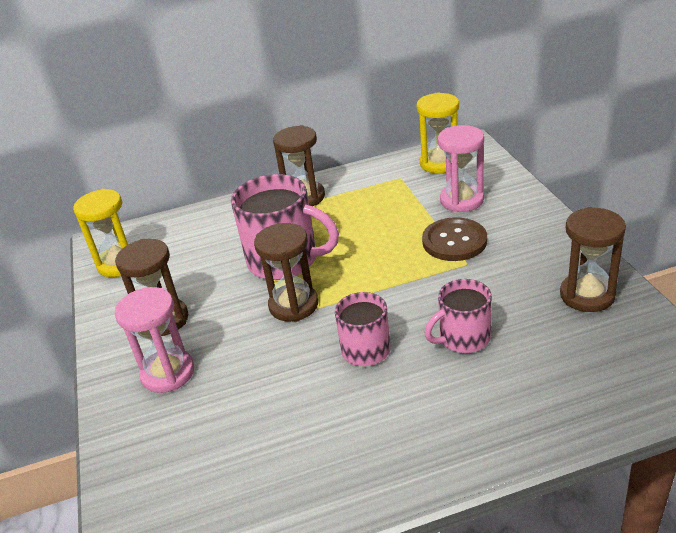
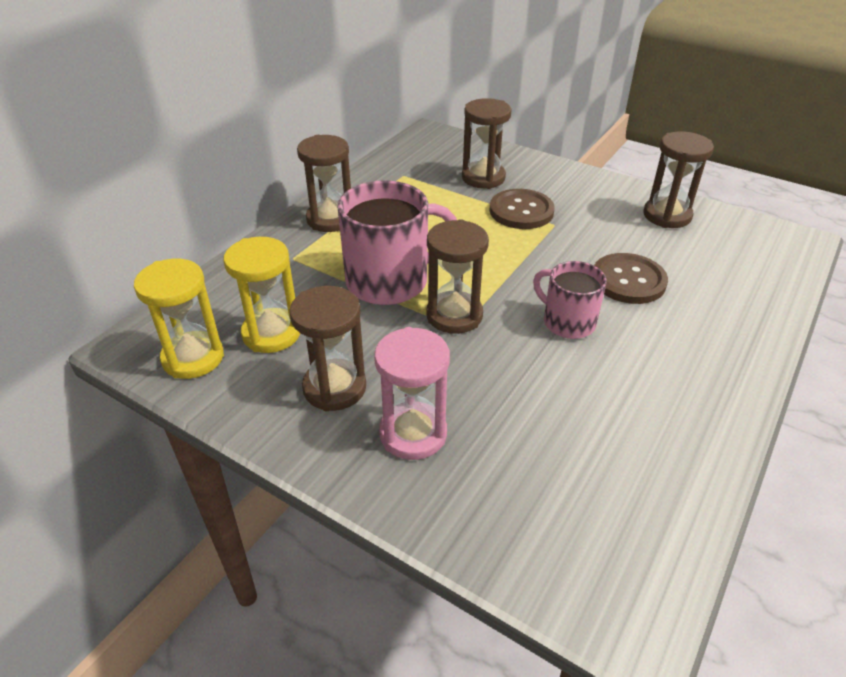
camera: 45 degrees left, 5 degrees up
(440, 163) = (423, 154): yellow hourglass -> yellow hourglass (271, 334)
(461, 200) = (483, 178): pink hourglass -> brown hourglass
(463, 338) = (628, 280): pink mug -> brown button

